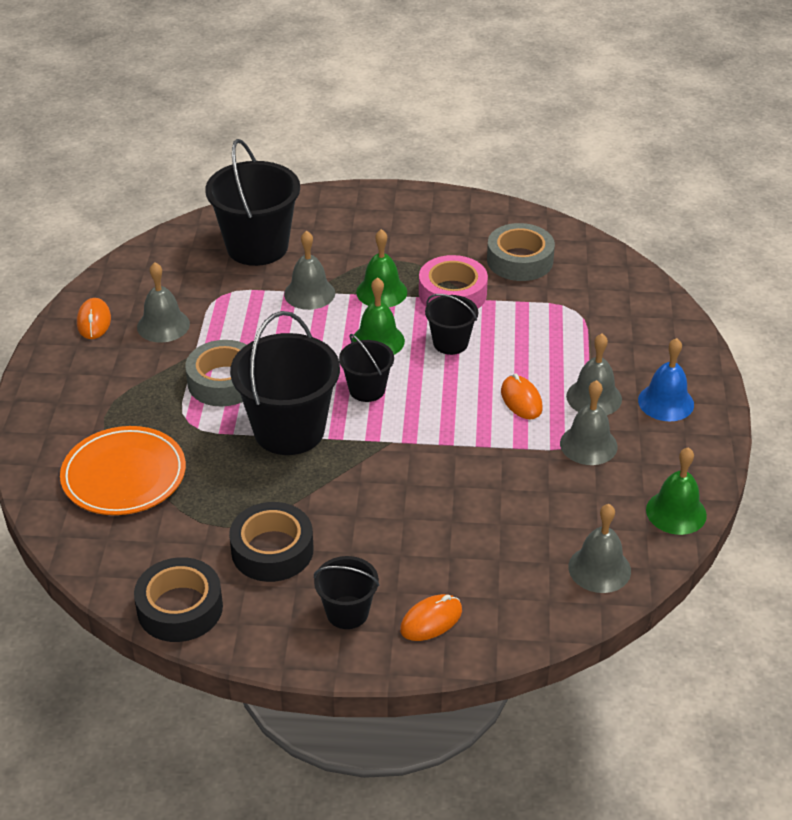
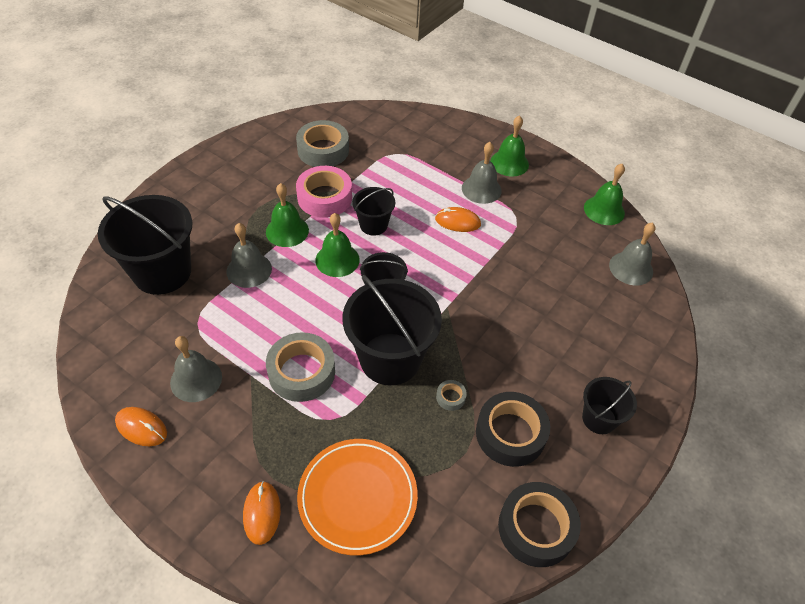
camera: 60 degrees left, 10 degrees up
(279, 490) = (450, 397): none -> grey tape
(431, 620) = (631, 375): orange mouse -> orange mouse (262, 513)
(588, 445) = (521, 214): grey bell -> none
(666, 402) = (509, 163): blue bell -> green bell

